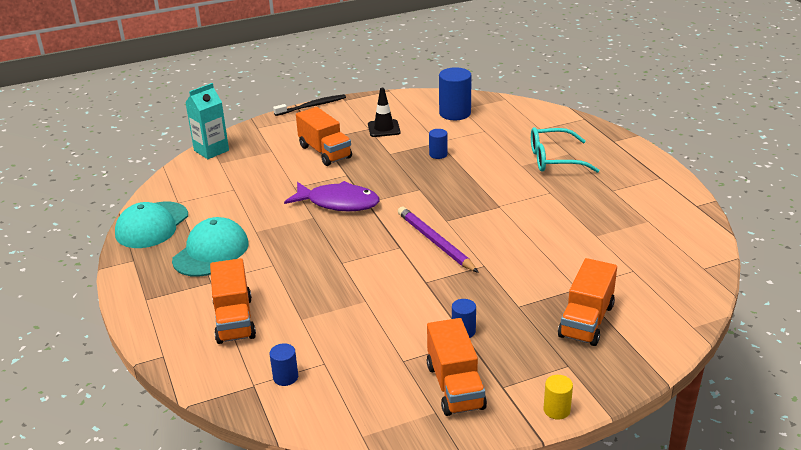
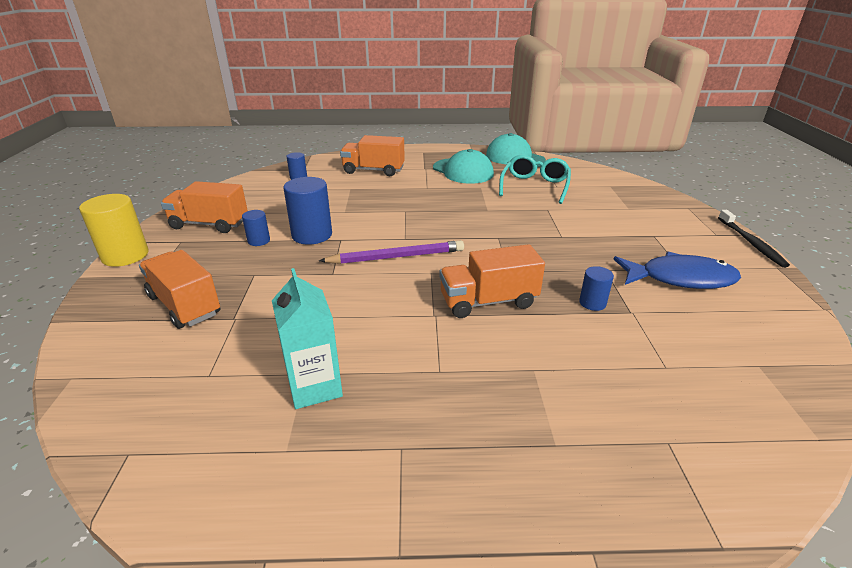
camera: 110 degrees right, 0 degrees up
(211, 150) = (636, 184): turquoise carton -> turquoise carton (314, 387)
(325, 152) = (619, 233): orange truck -> orange truck (488, 301)
(338, 203) = (505, 224): purple fish -> none
(384, 128) = (680, 279): black traffic cone -> blue fish
(455, 113) = (738, 353): blue cylinder -> blue cylinder (312, 235)
(554, 159) = (538, 414): turquoise glasses -> turquoise glasses (534, 186)
(556, 410) = (125, 256): yellow cylinder -> yellow cylinder, size x1.88

